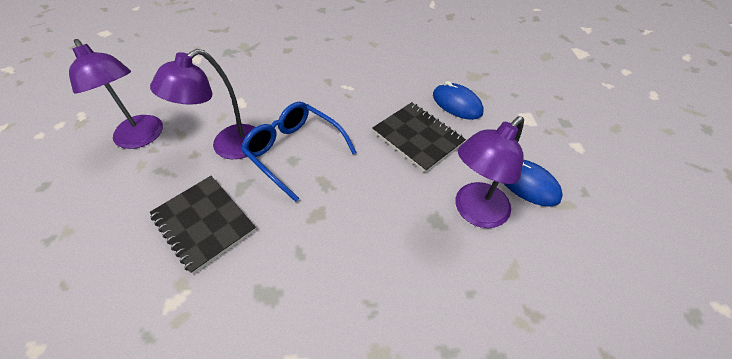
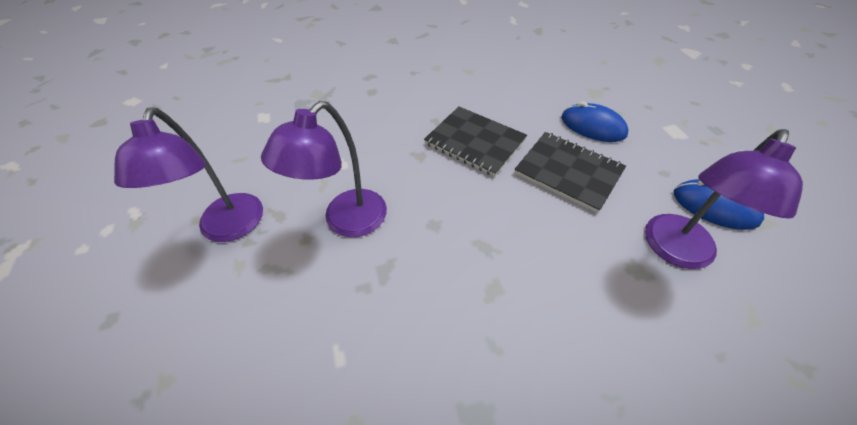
camera: 10 degrees left, 0 degrees up
(142, 138) = (229, 228): purple lamp -> purple lamp turned 45 degrees clockwise
(204, 223) = (354, 330): black notebook -> black notebook (475, 142)
(294, 151) = (431, 213): blue glasses -> none

